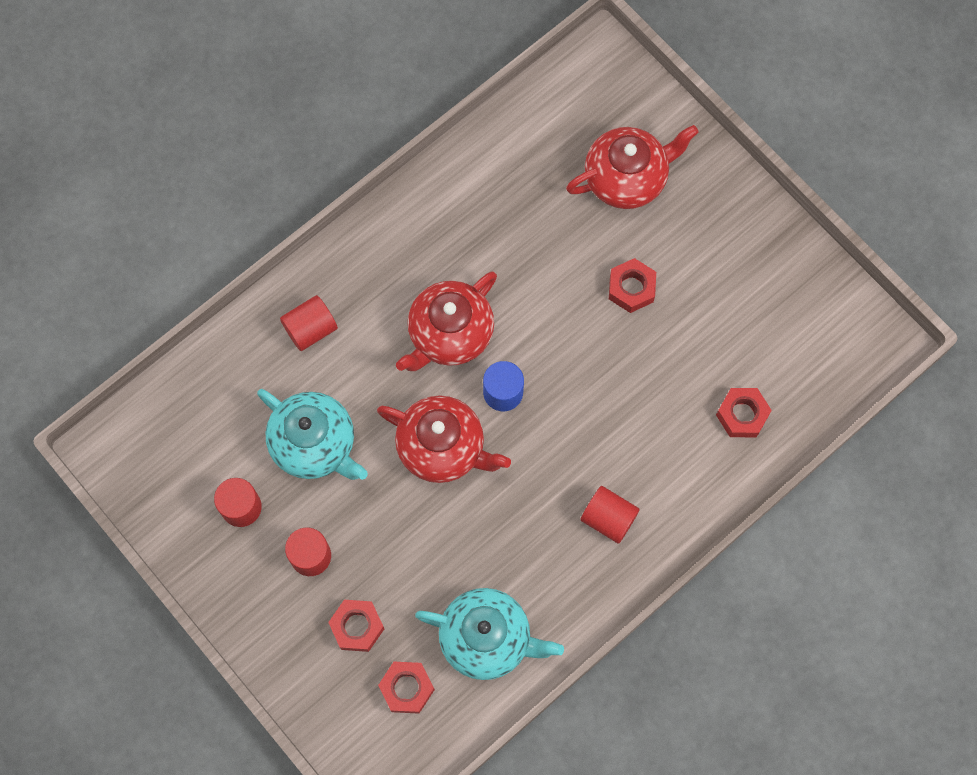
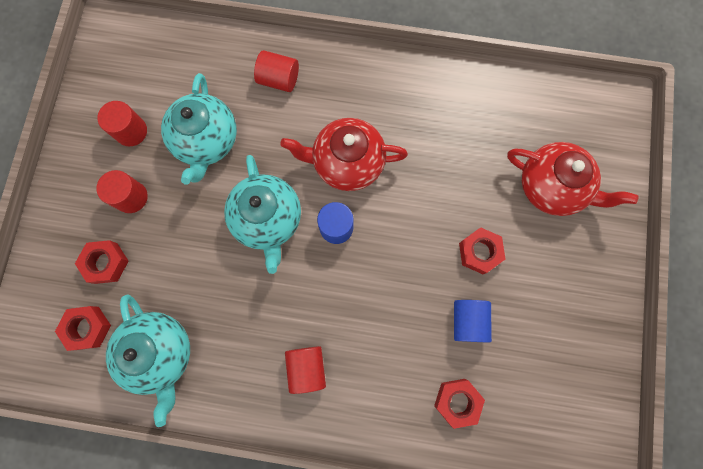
camera: 50 degrees right, 5 degrees up
(443, 447) = (268, 220): red teapot -> turquoise teapot
(683, 349) = (468, 321): none -> blue cylinder

